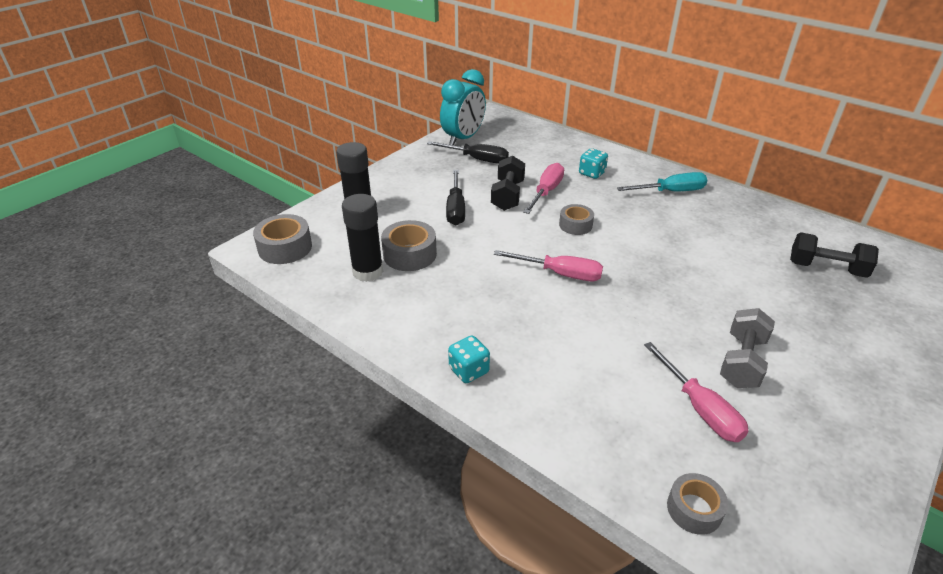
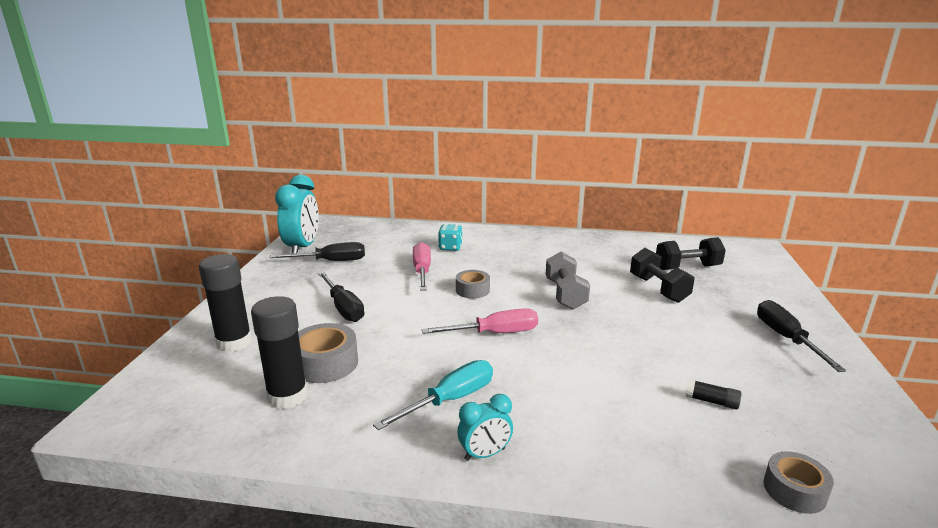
camera: 30 degrees left, 15 degrees down
(285, 248) = (155, 405): grey tape -> none
(469, 370) = (485, 454): turquoise dice -> turquoise clock
(507, 195) = (387, 283): black dumbbell -> black dumbbell (658, 289)
(671, 191) = (527, 245): turquoise screwdriver -> turquoise screwdriver (450, 400)
(700, 408) = (711, 401): pink screwdriver -> black glue stick
(741, 362) = (702, 352): grey dumbbell -> grey dumbbell (565, 294)
(854, 382) = (786, 338): none -> black screwdriver

